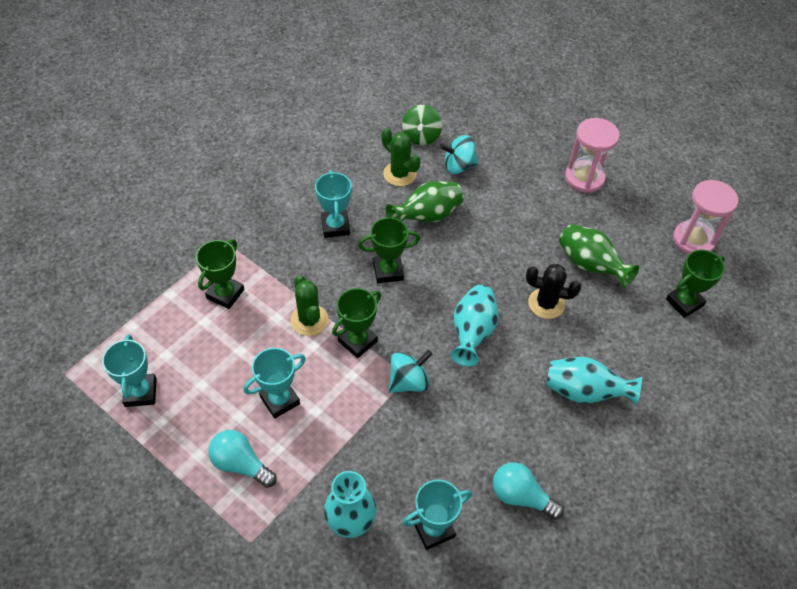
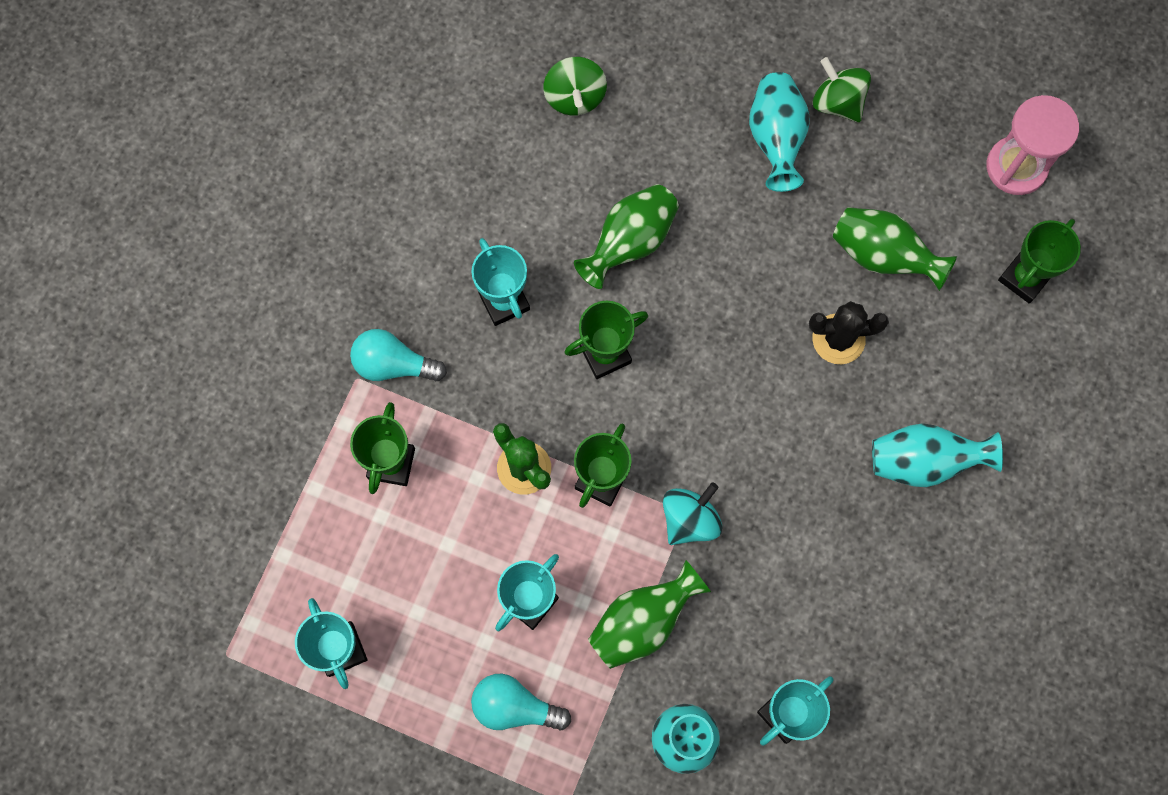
camera: 15 degrees left, 20 degrees up
(352, 436) = (643, 621): none -> green vase
(399, 174) = (565, 178): green cactus -> none
(458, 166) = (647, 137): turquoise spinning top -> none
(472, 333) = (751, 418): turquoise vase -> turquoise vase (776, 139)
(521, 496) = (880, 635): turquoise light bulb -> turquoise light bulb (394, 364)
(584, 178) = (837, 102): pink hourglass -> green spinning top

